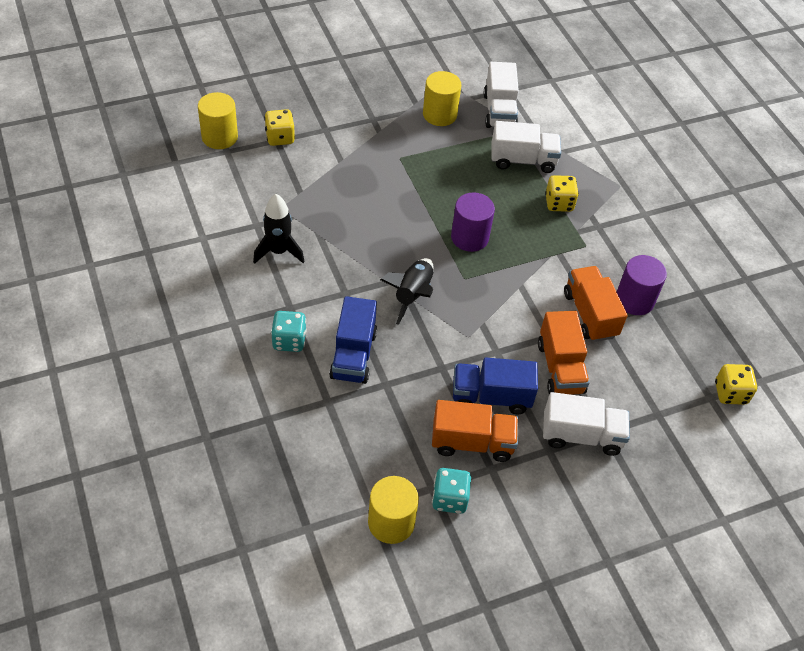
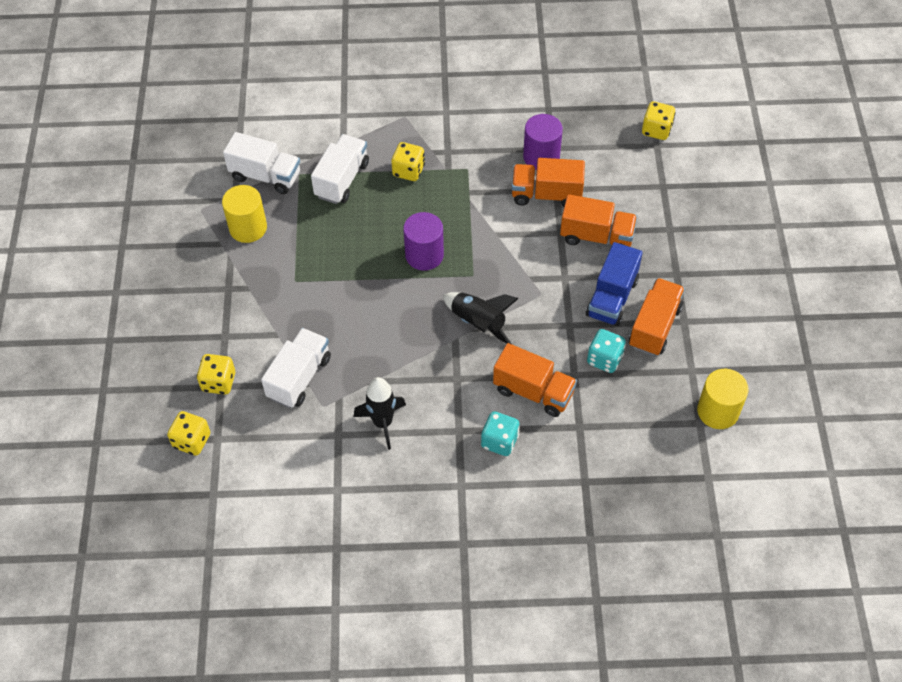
camera: 65 degrees left, 5 degrees up
(219, 137) = (192, 441): yellow cylinder -> yellow dice
(353, 355) = (533, 391): blue truck -> orange truck
(449, 499) = (705, 361): turquoise dice -> turquoise dice (604, 359)
(581, 435) = (669, 246): white truck -> white truck (299, 377)

